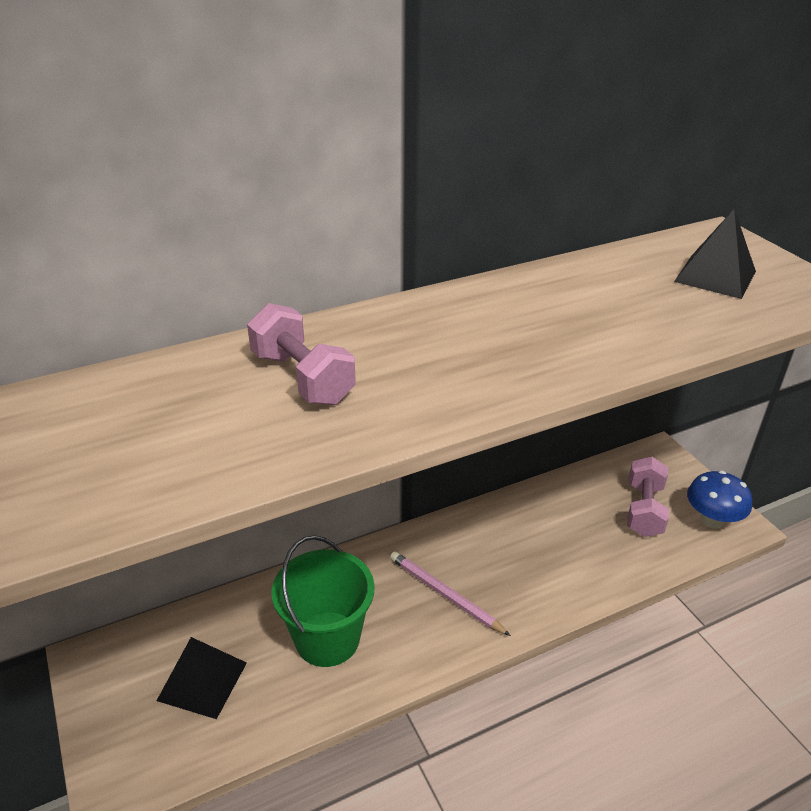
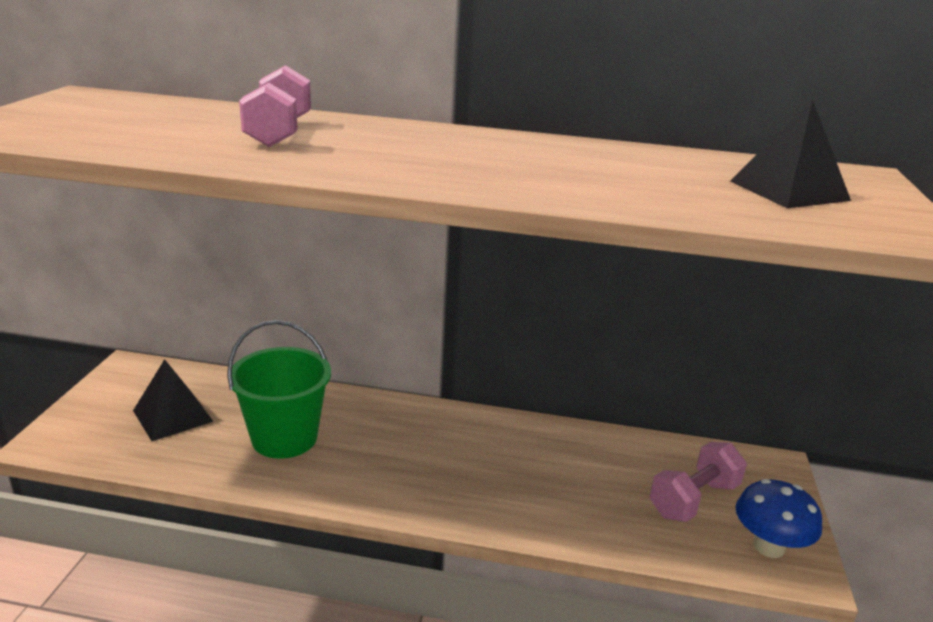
camera: 35 degrees right, 10 degrees down
(444, 594) = (411, 460): pink pencil -> none

